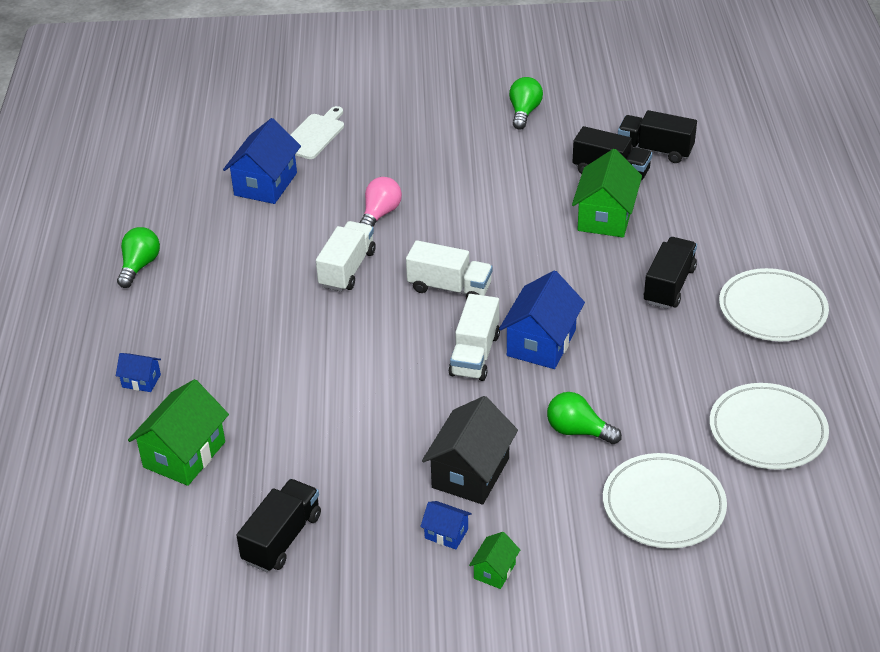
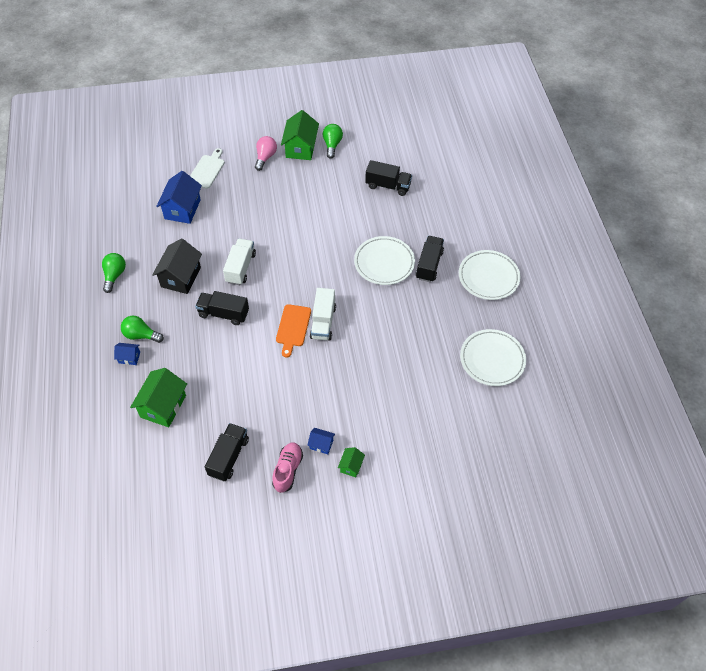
camera: 10 degrees left, 15 degrees up
(380, 214) = (255, 226): pink light bulb -> pink light bulb (265, 157)
(381, 567) = (288, 470): none -> pink shoe
(422, 359) = (293, 328): none -> orange cutting board
(449, 288) = (303, 276): white truck -> none
(470, 473) = (330, 403): black house -> black house (181, 277)
(541, 343) = (360, 311): blue house -> none
(578, 431) = (387, 369): green light bulb -> green light bulb (141, 335)
(605, 217) = (388, 219): green house -> green house (300, 148)
(655, 150) = (412, 168): black truck -> black truck (223, 314)
(663, 505) = (439, 414): white plate -> white plate (384, 263)

